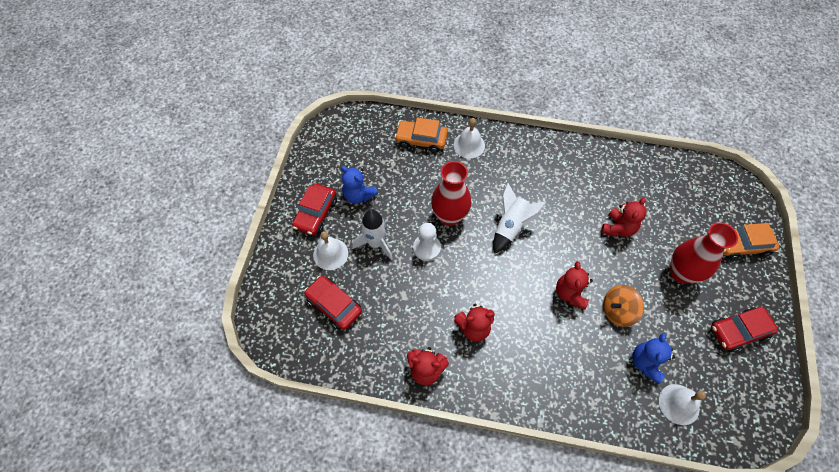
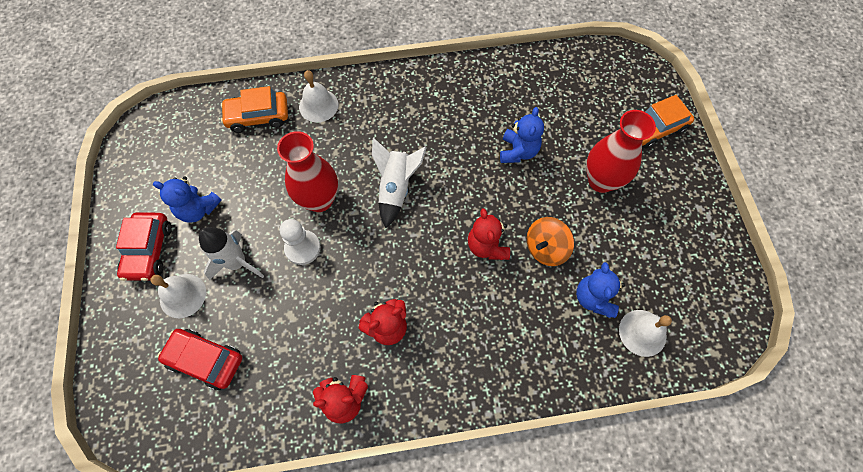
camera: 20 degrees left, 5 degrees up
(618, 228) = (518, 151): red teddy bear -> blue teddy bear
(738, 331) = (679, 226): red car -> none

